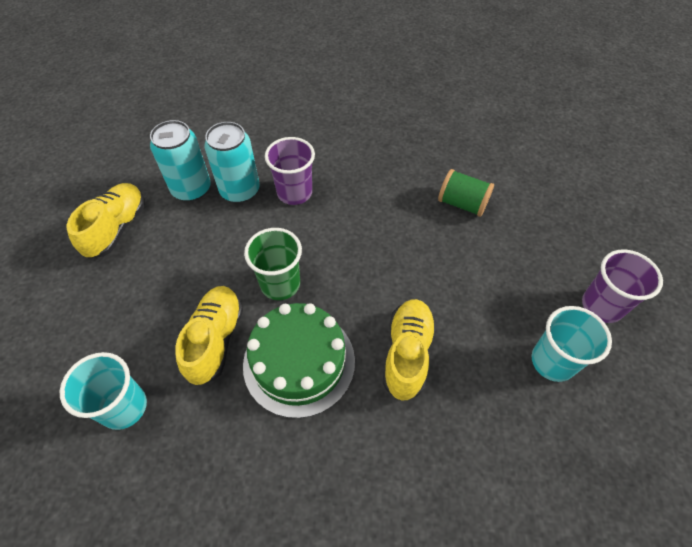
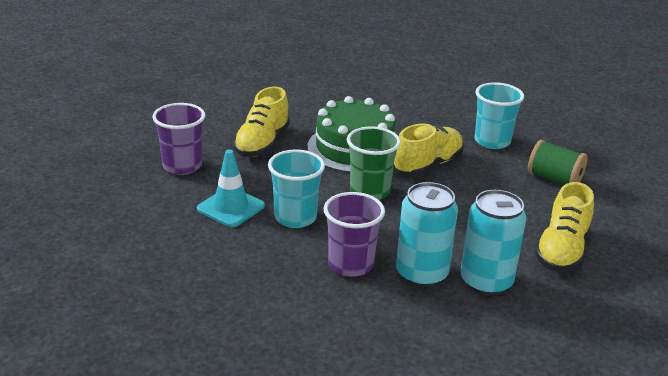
camera: 175 degrees left, 25 degrees down
(215, 340) = (427, 165): yellow shoe -> yellow shoe turned 150 degrees counterclockwise
(406, 243) = (231, 207): none -> turquoise traffic cone
(462, 203) = (147, 234): green spool -> green spool (554, 179)
(552, 361) = (144, 130): turquoise cup -> turquoise cup (295, 217)
(601, 306) = (71, 151): purple cup -> purple cup (182, 166)

